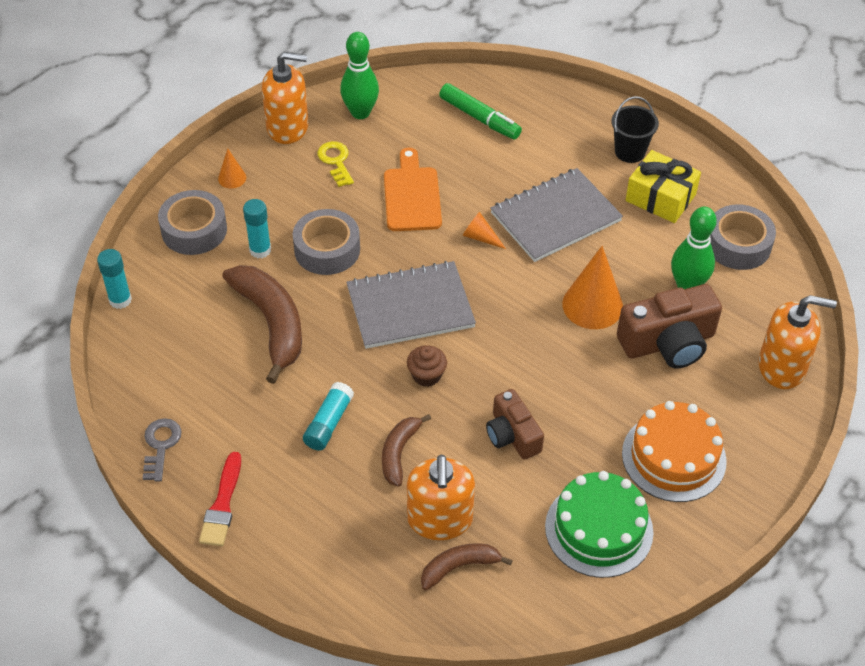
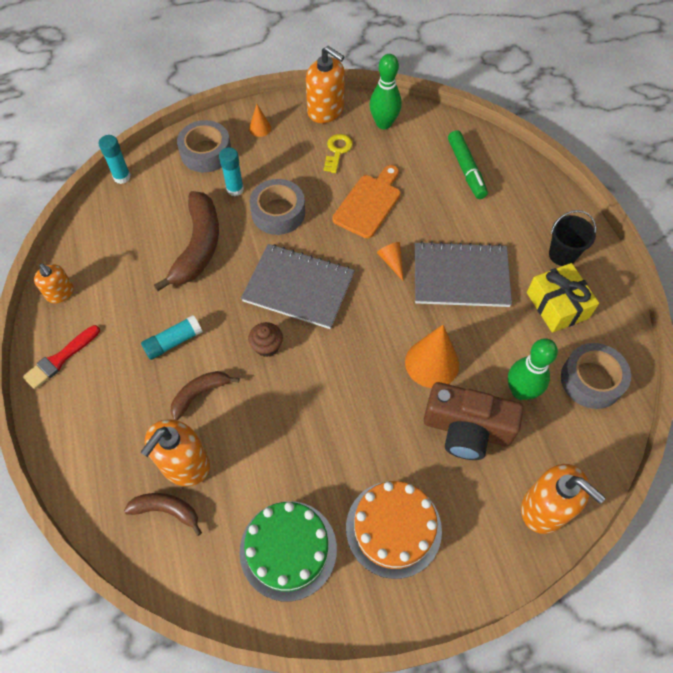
camera: 35 degrees right, 10 degrees up
(160, 446) = (60, 293): grey key -> orange soap dispenser
(512, 435) = (288, 431): brown camera -> none

